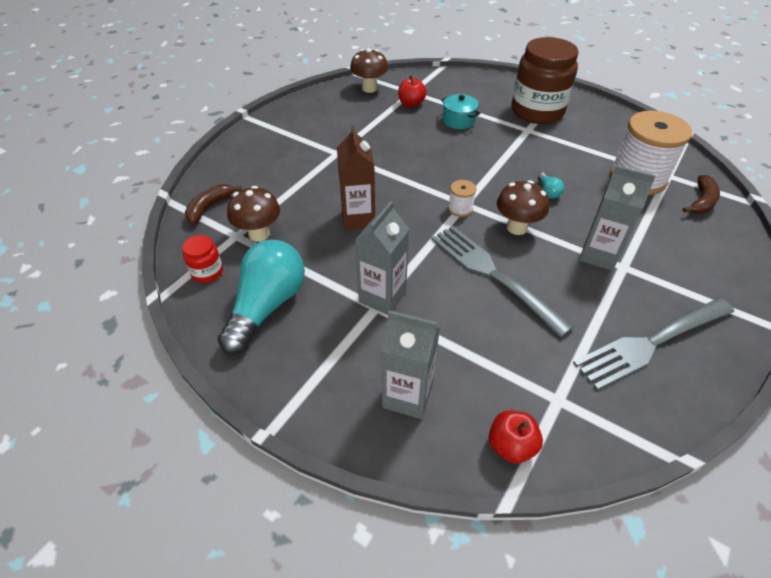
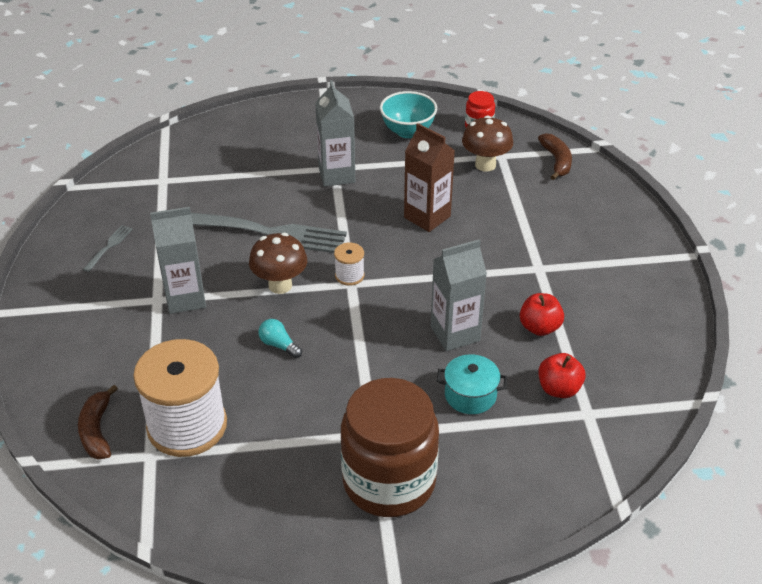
camera: 140 degrees right, 5 degrees down
(267, 306) = (408, 131): turquoise light bulb -> turquoise bowl
(369, 88) = (643, 384): brown mushroom -> none
(407, 396) = (261, 137): grey carton -> grey carton (455, 333)
(511, 446) = (179, 146): red apple -> red apple (539, 327)
(652, 342) = (109, 247): grey fork -> grey fork, size x0.42

